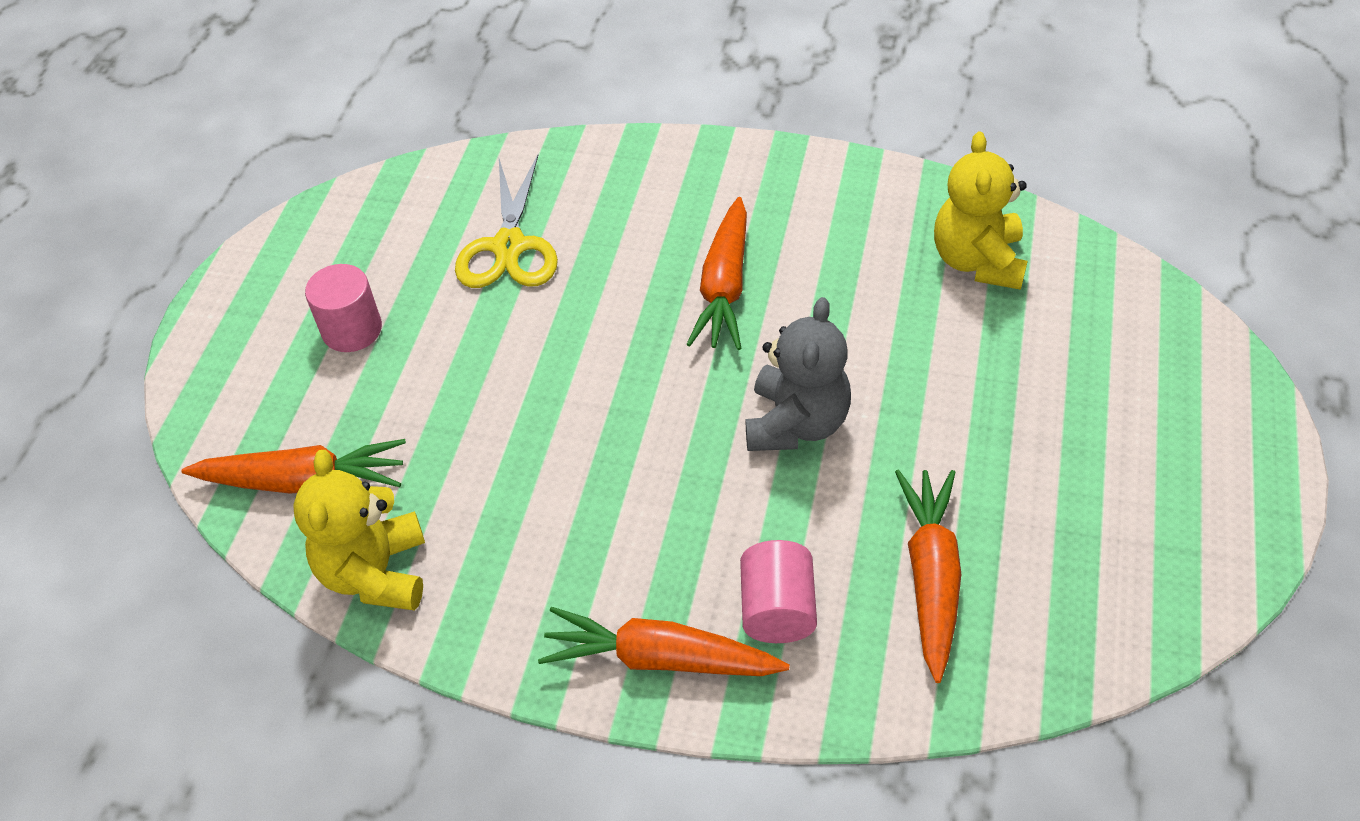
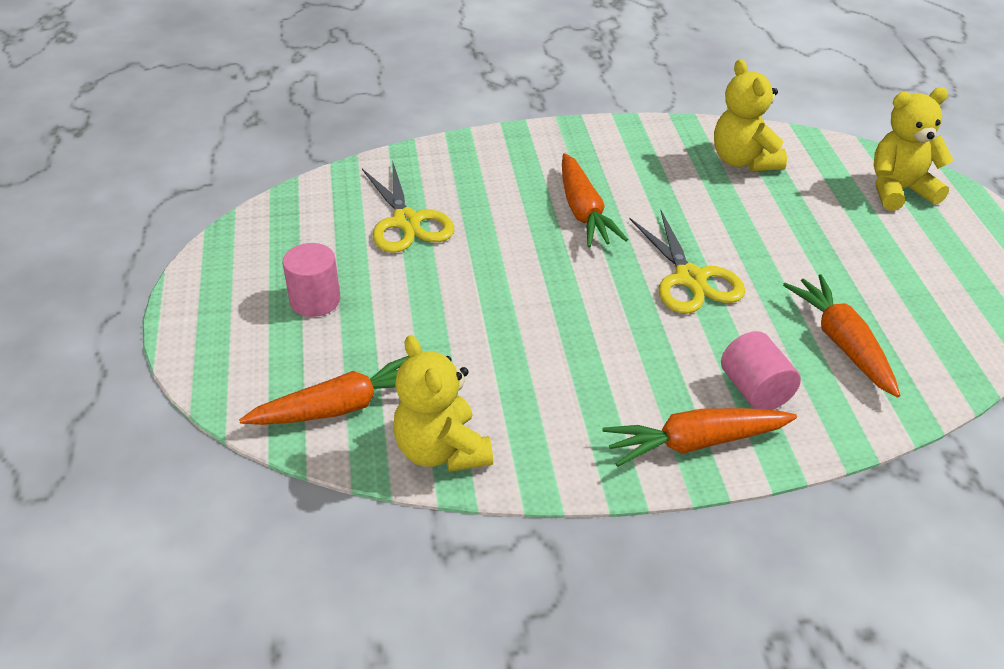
camera: 25 degrees left, 10 degrees down
(796, 423) = (690, 279): grey teddy bear -> yellow scissors
(1165, 363) = (899, 190): none -> yellow teddy bear

